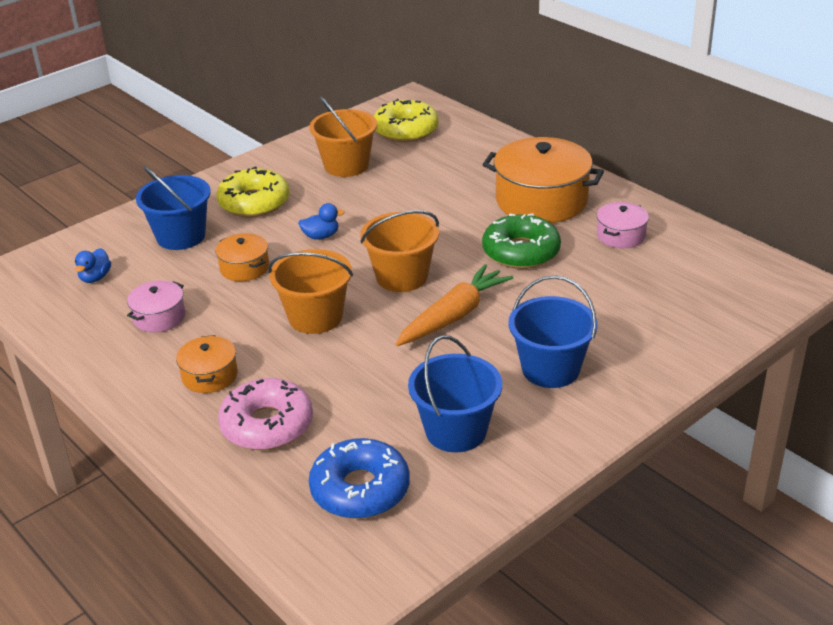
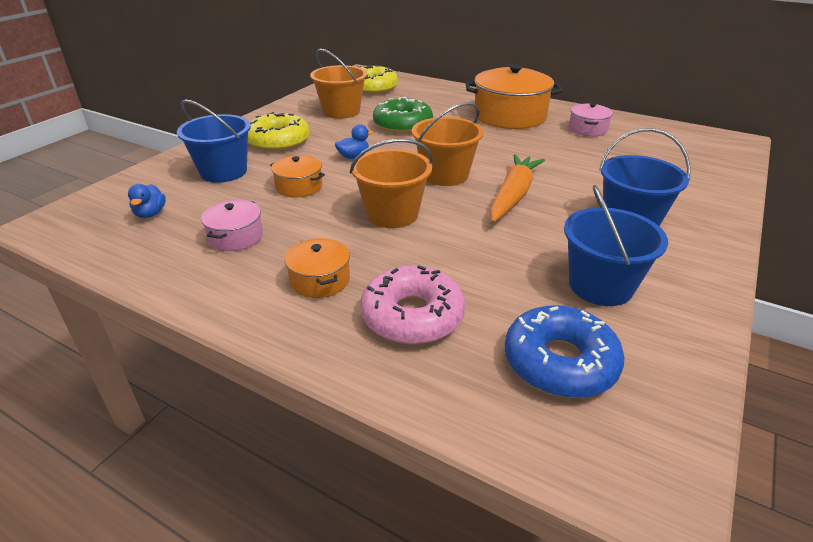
camera: 20 degrees left, 0 degrees up
(521, 252) = (525, 147): green donut -> green donut (402, 125)

